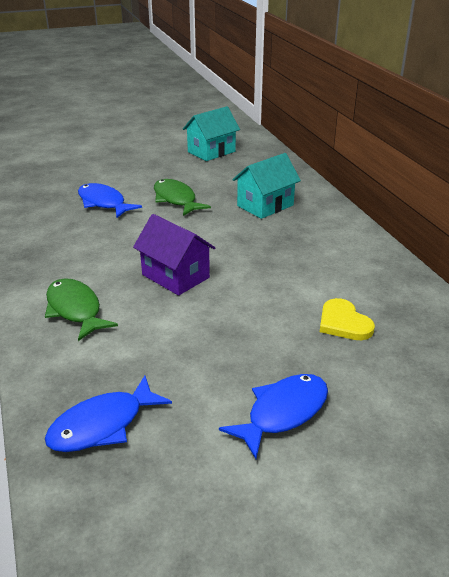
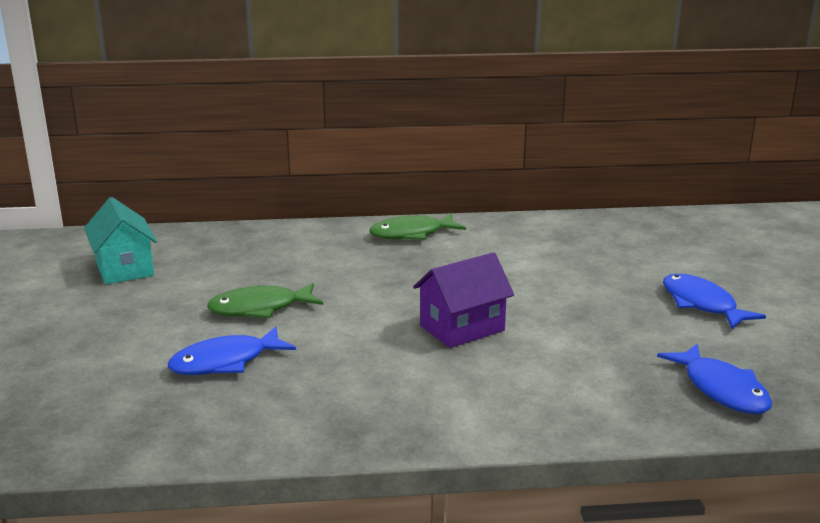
camera: 75 degrees left, 10 degrees down
(75, 310) = (513, 397): green fish -> green fish (412, 234)
(265, 205) = (322, 258): turquoise house -> none
(343, 323) = (577, 260): yellow heart -> none

